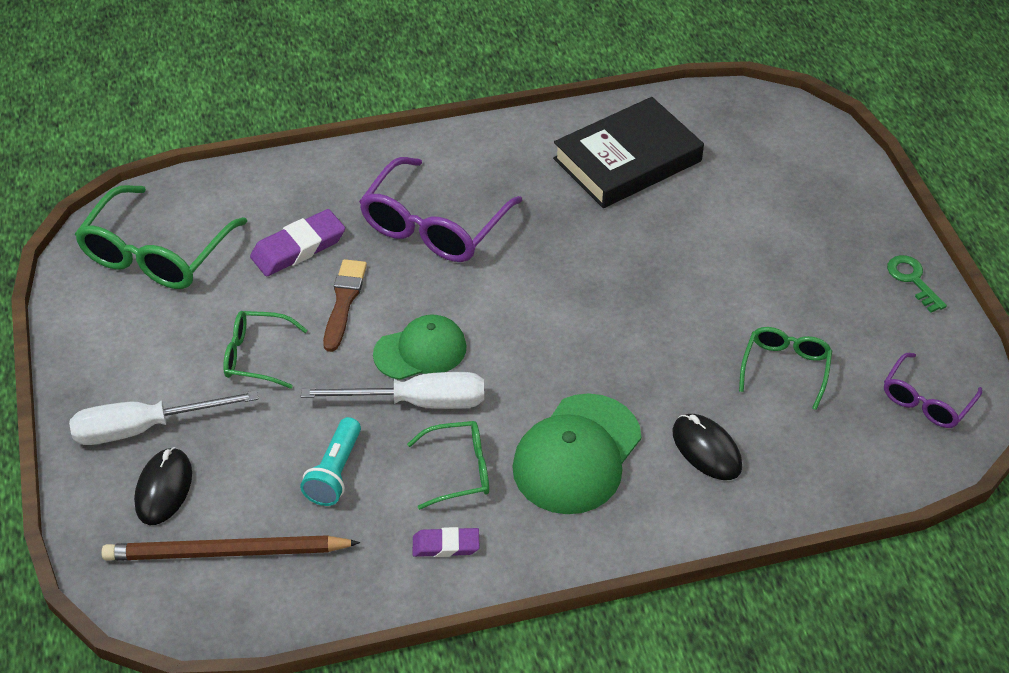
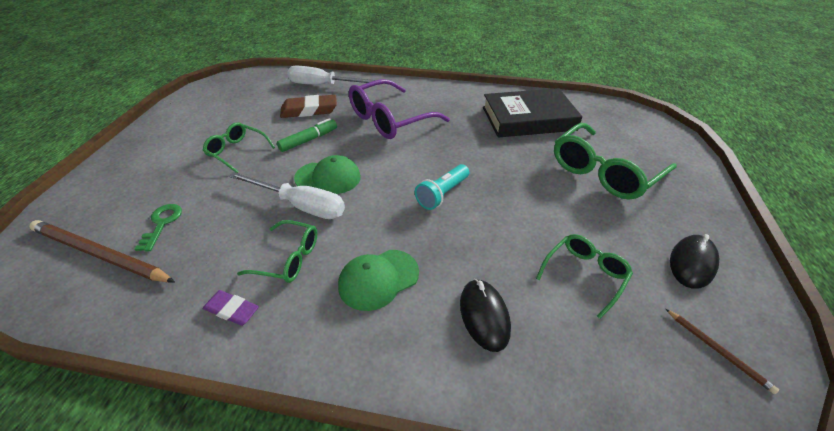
camera: 25 degrees right, 5 degrees down
(144, 428) = (143, 167): white screwdriver -> white screwdriver (323, 85)
(157, 253) = (240, 94): green glasses -> green glasses (604, 171)
(164, 488) = (114, 202): black mouse -> black mouse (692, 263)
(298, 248) = (309, 110): purple eraser -> brown eraser
(335, 472) = (212, 229): turquoise flashlight -> turquoise flashlight (442, 194)
(344, 301) = (308, 140): brown brush -> green marker
(576, 454) = (378, 279): green cap -> green cap, size x0.67
(912, 280) = (724, 245): green key -> green key (162, 224)
(926, 400) = (718, 351): purple glasses -> brown pencil

